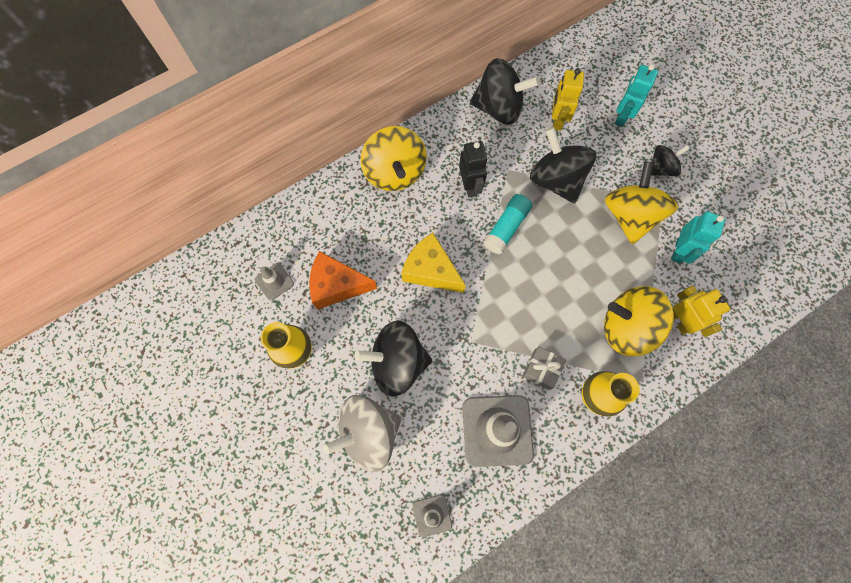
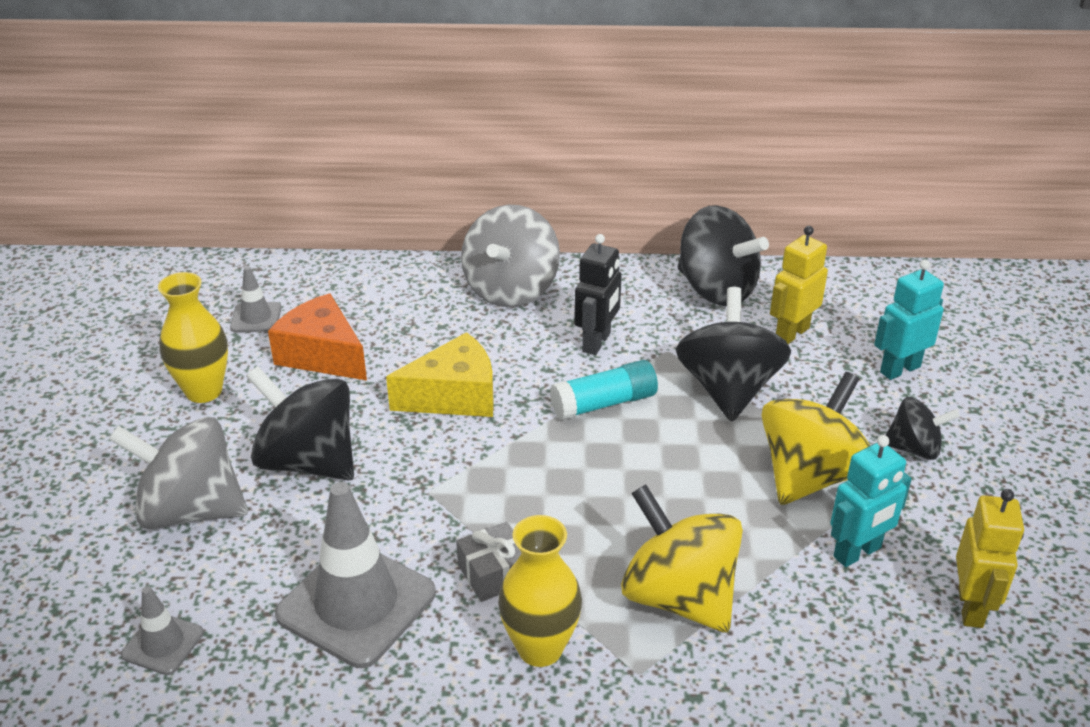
camera: 35 degrees right, 35 degrees down
(395, 172) = (511, 290): yellow spinning top -> grey spinning top
(431, 270) = (454, 396): yellow cheese -> yellow cheese turned 90 degrees clockwise
(679, 321) = (778, 635): yellow robot -> yellow robot (971, 607)

